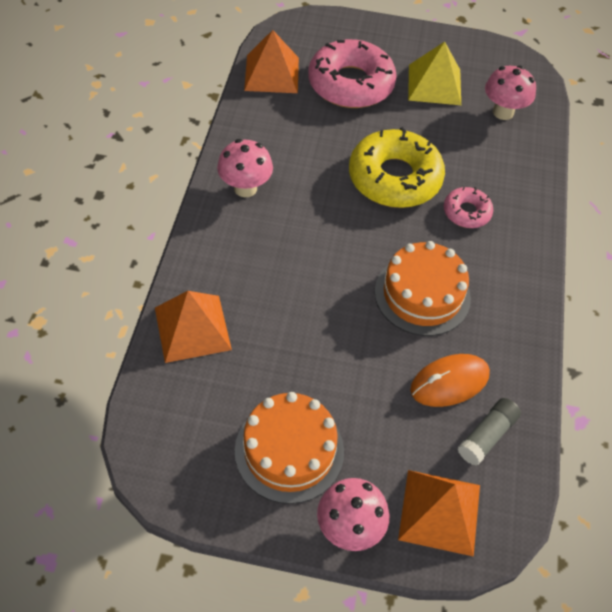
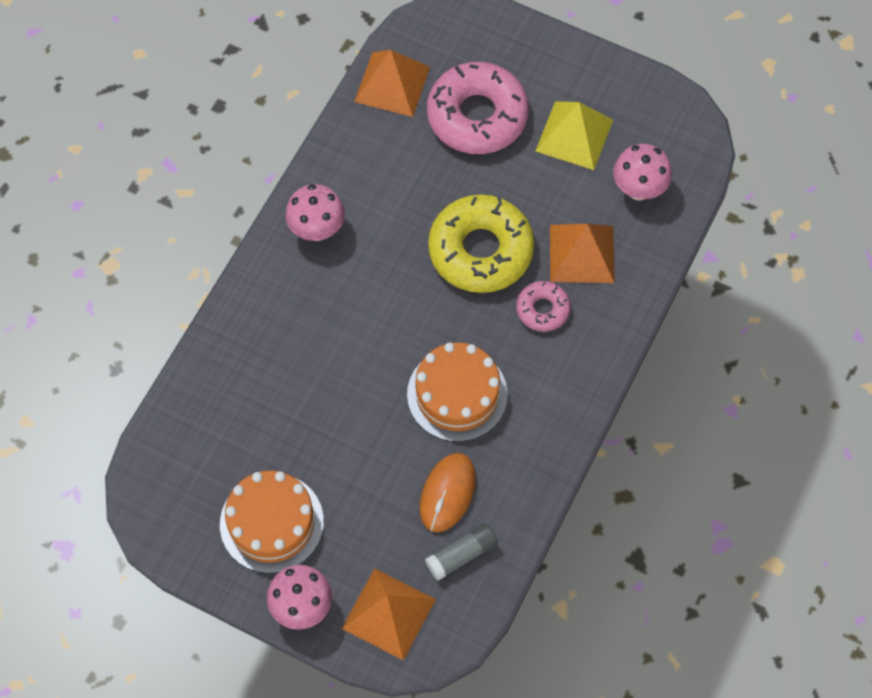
camera: 20 degrees right, 10 degrees up
(192, 328) = (218, 378): orange pyramid -> orange pyramid (582, 253)
(449, 382) = (447, 493): orange mouse -> orange mouse turned 60 degrees counterclockwise

